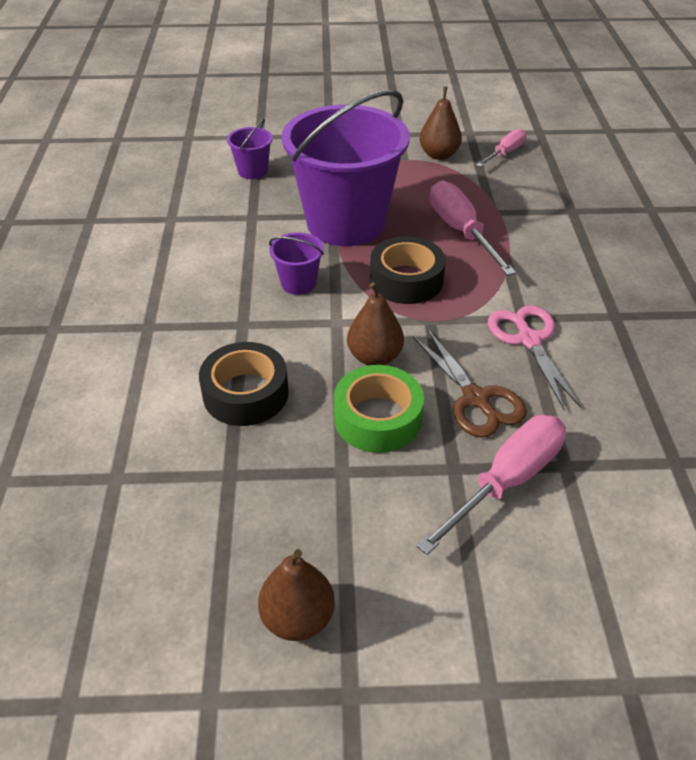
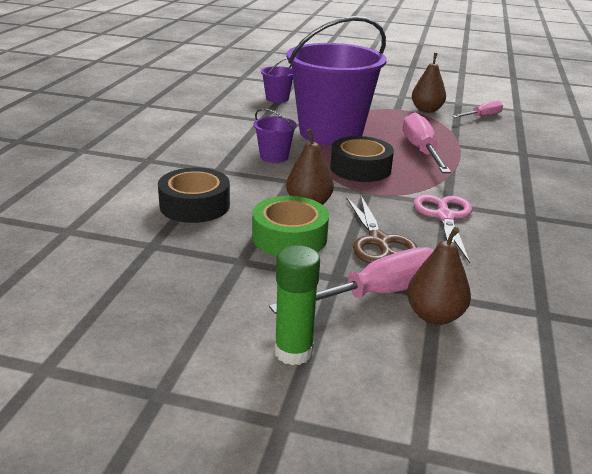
camera: 15 degrees right, 15 degrees down
(297, 618) = (148, 337): brown pear -> brown pear (434, 316)
(458, 592) = (293, 352): none -> green glue stick

